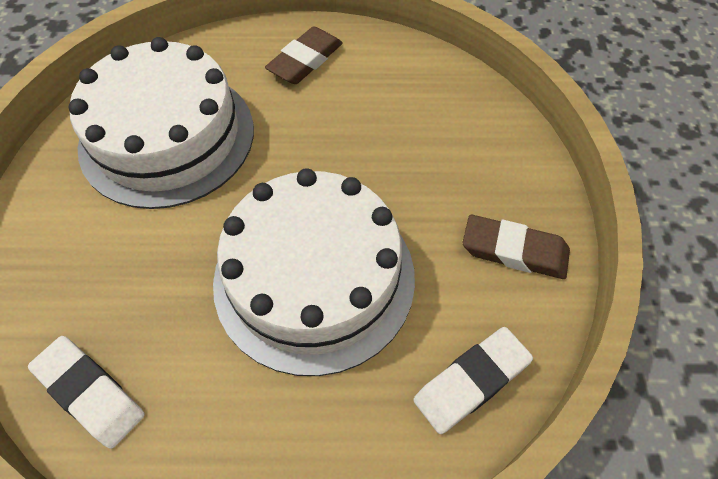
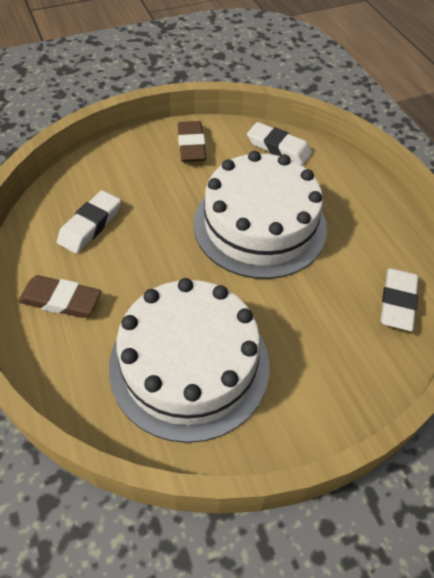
camera: 115 degrees left, 5 degrees down
(398, 103) = (90, 225): none -> white eraser

